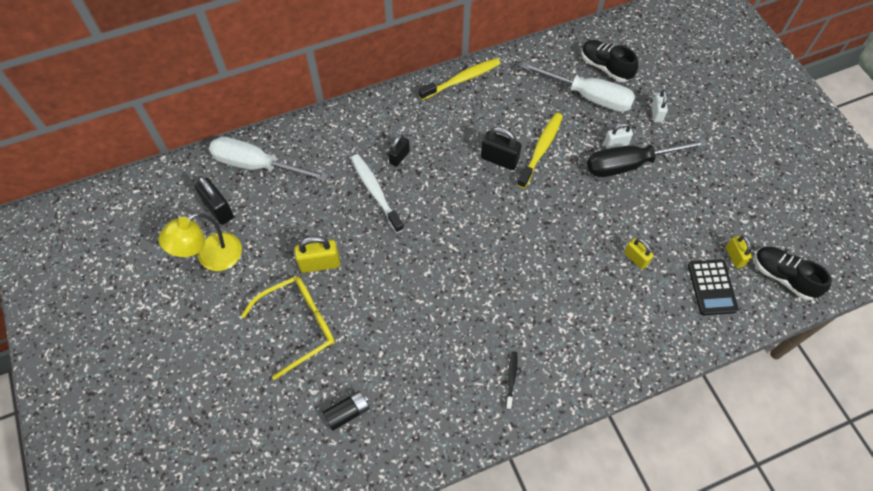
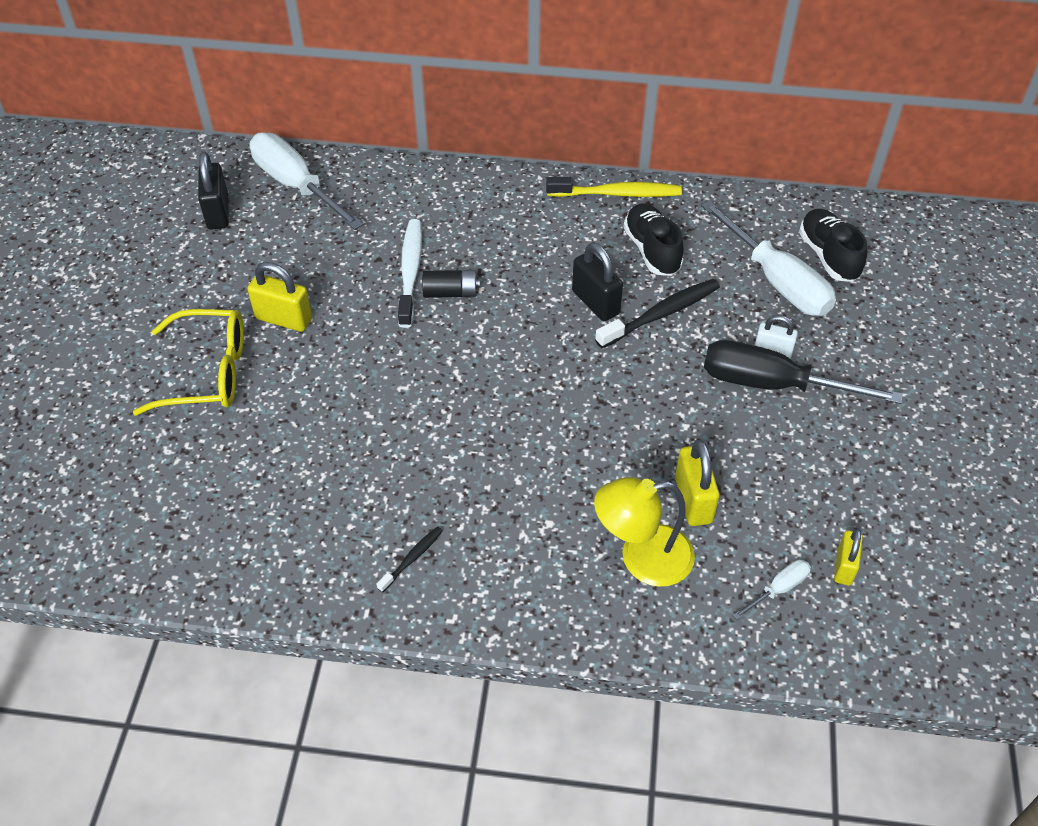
camera: 30 degrees right, 10 degrees down
(211, 258) = (170, 258): yellow lamp -> yellow lamp (642, 558)
(347, 412) = (186, 493): black battery -> black battery (450, 292)
(399, 157) = (469, 246): black padlock -> none
(541, 149) = (661, 314): yellow toothbrush -> black toothbrush
(635, 258) = (693, 500): yellow padlock -> yellow padlock, size x1.52
(656, 113) = (861, 340): white padlock -> none
(711, 287) = (778, 589): black calculator -> white screwdriver
(783, 277) = (902, 629): black shoe -> black shoe (652, 250)

